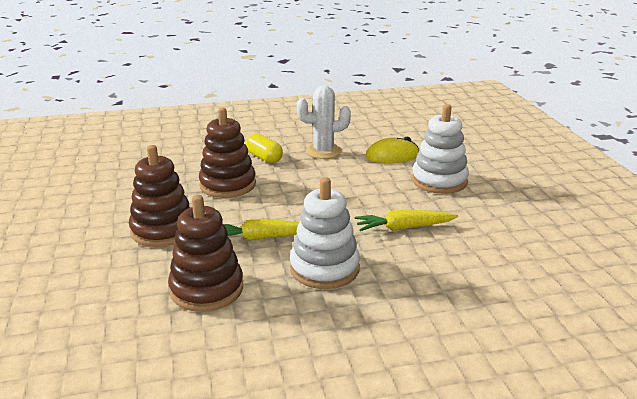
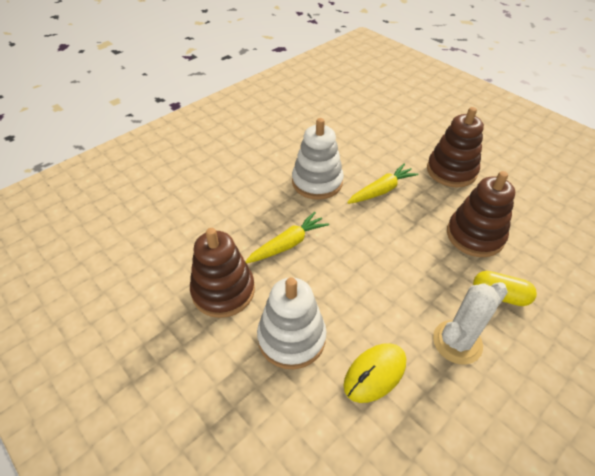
camera: 150 degrees right, 20 degrees up
(207, 289) = (370, 144): brown stacking toy -> brown stacking toy (223, 291)

